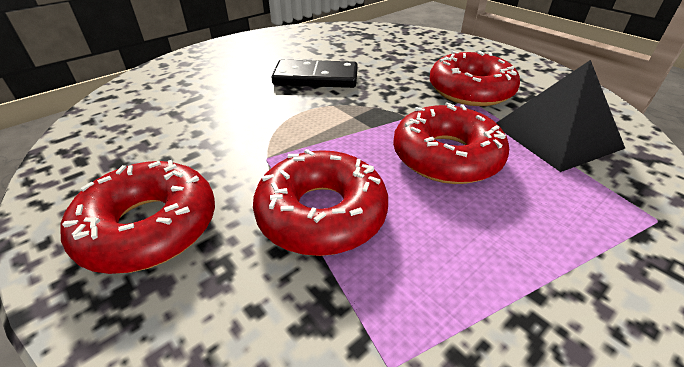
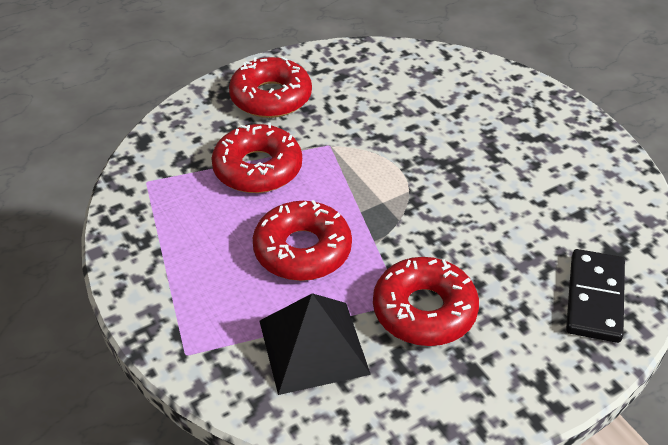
camera: 100 degrees right, 5 degrees up
(316, 78) = (471, 184): black domino -> black domino (595, 298)

